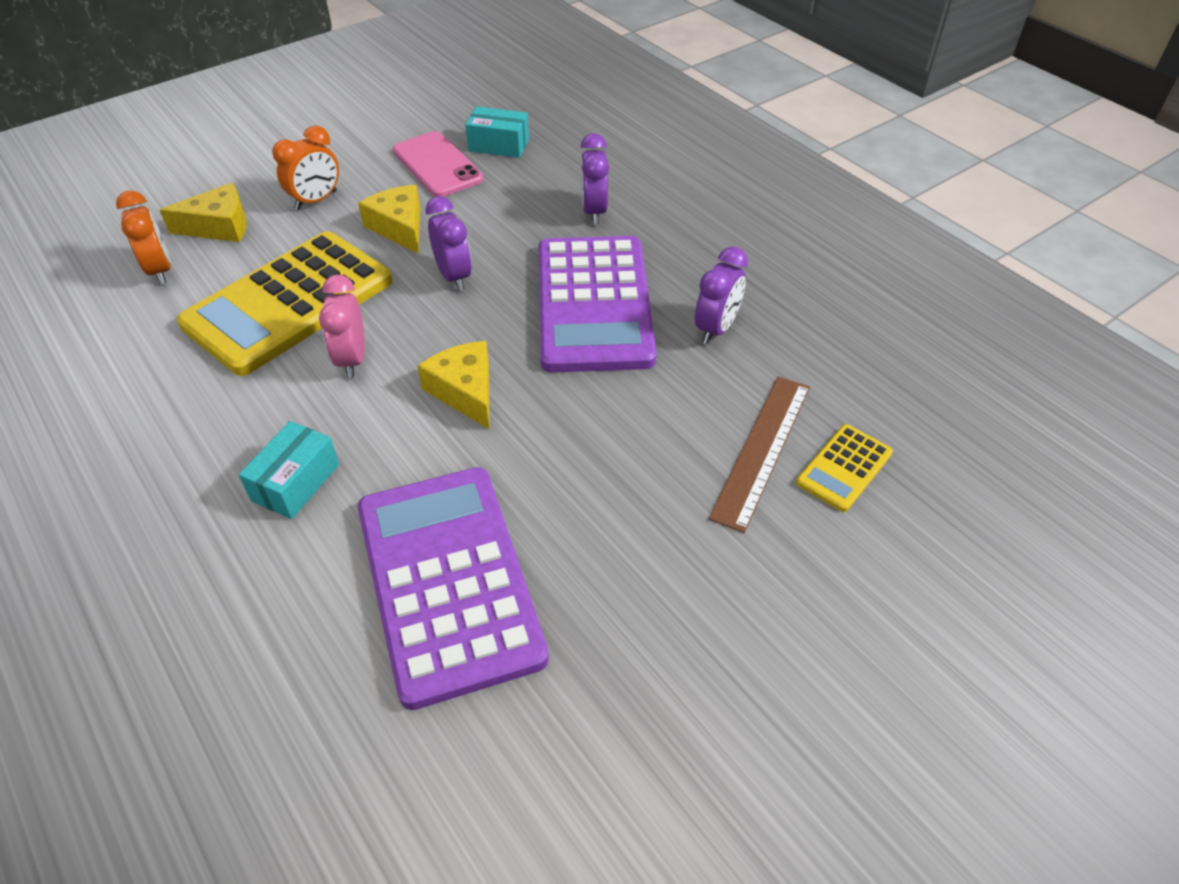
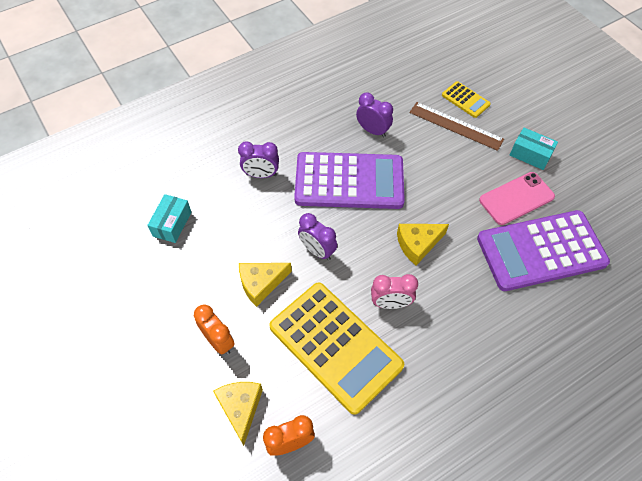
camera: 85 degrees left, 10 degrees up
(296, 482) = (486, 324): turquoise box -> turquoise box (530, 155)
(437, 165) = (189, 262): pink phone -> pink phone (516, 198)
(454, 276) = (317, 251): purple clock -> purple clock turned 120 degrees counterclockwise

